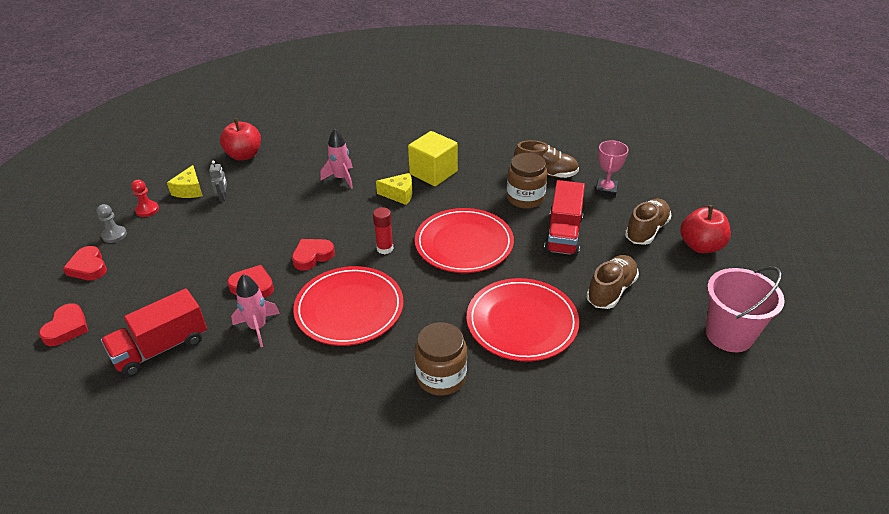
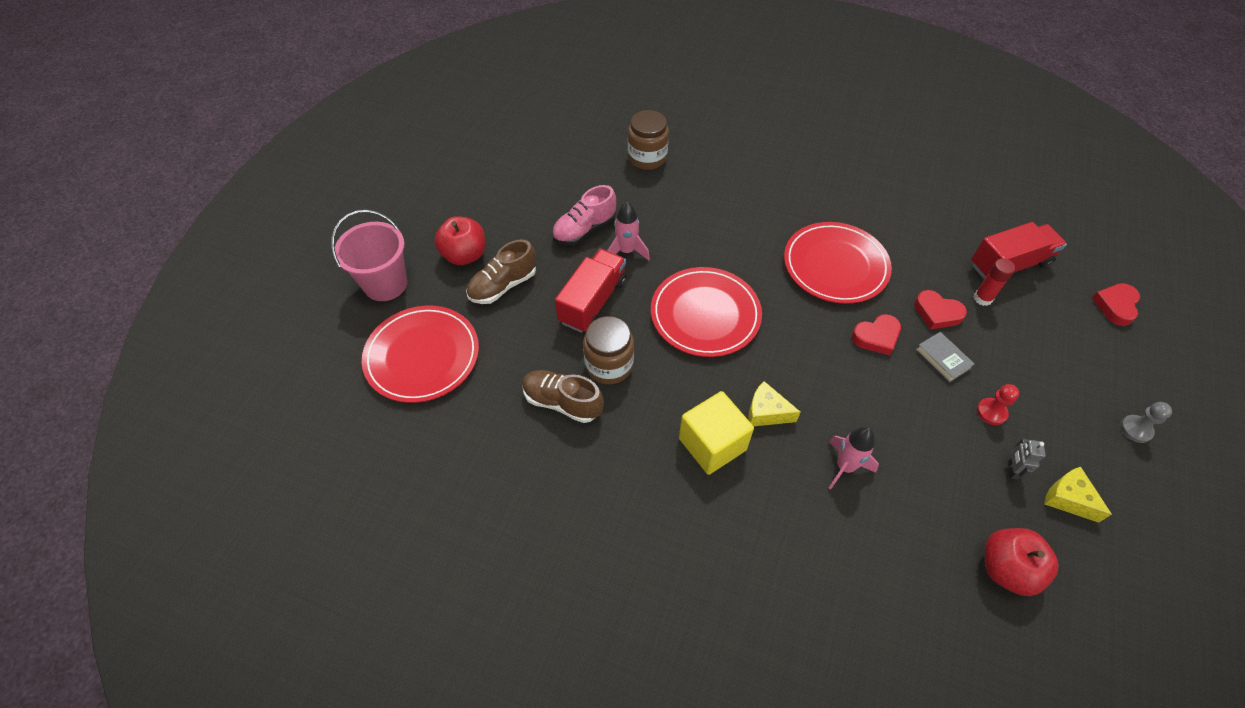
camera: 165 degrees left, 15 degrees up
(88, 267) = (1139, 382): red heart -> none
(147, 210) = (1114, 469): red pawn -> red pawn (991, 412)
(189, 190) = (1068, 498): yellow cheese -> yellow cheese turned 60 degrees counterclockwise
(256, 251) = (943, 359): none -> grey book
(258, 327) = (922, 265): pink rocket -> pink rocket (626, 251)
(385, 248) = (794, 328): red glue stick -> red glue stick (982, 298)
(441, 377) = (761, 191): brown jar -> brown jar (647, 158)
(522, 322) = (679, 219): red plate -> red plate (422, 356)
(606, 190) = (505, 353): pink trophy -> none
(611, 290) = (584, 230): brown shoe -> pink shoe
(729, 335) = (515, 174): pink bucket -> pink bucket (385, 284)

